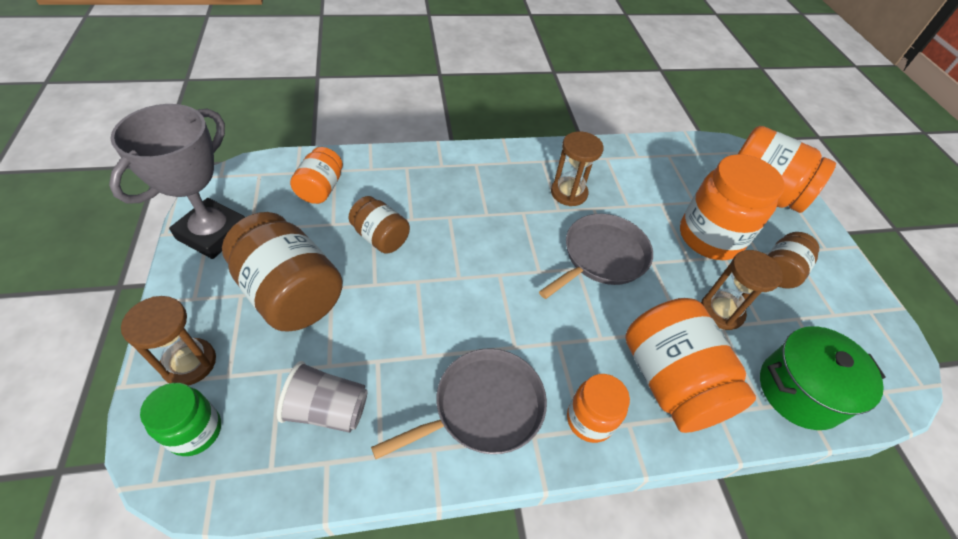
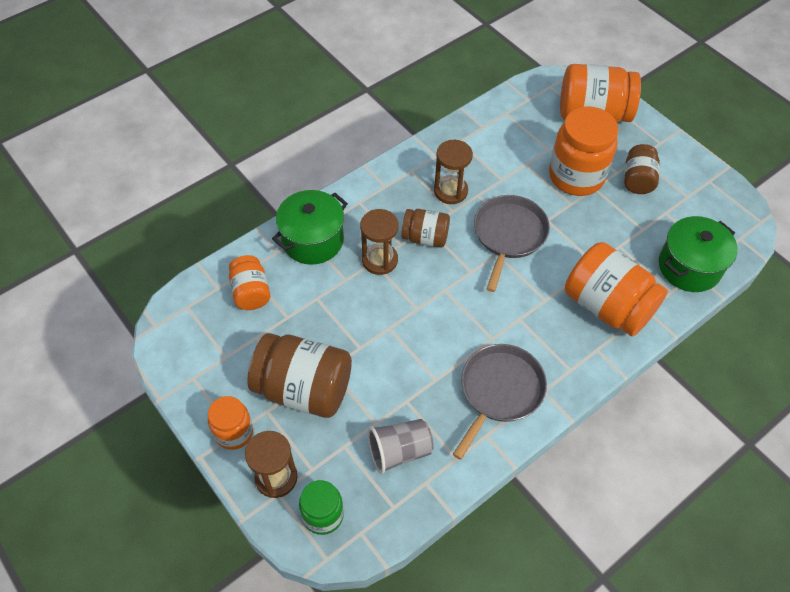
camera: 25 degrees left, 5 degrees up
(213, 233) = (198, 377): grey trophy -> none
(381, 237) = (334, 308): brown jar -> brown jar (425, 237)
(409, 174) = (313, 240): none -> green pot
(589, 420) = (571, 360): orange jar -> orange jar (234, 432)
(721, 311) = (614, 235): brown hourglass -> brown hourglass (380, 260)

